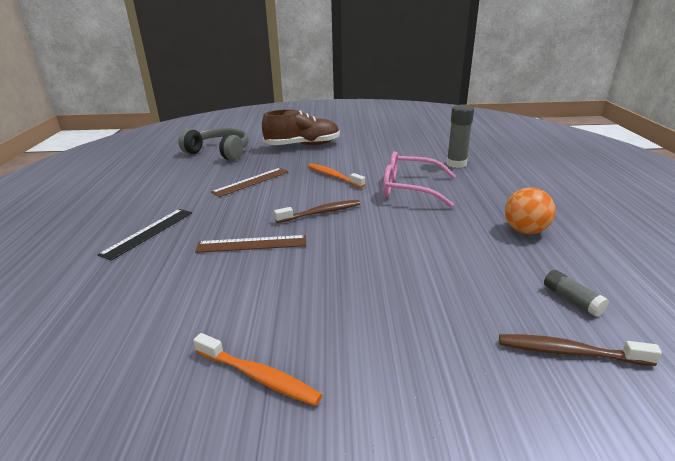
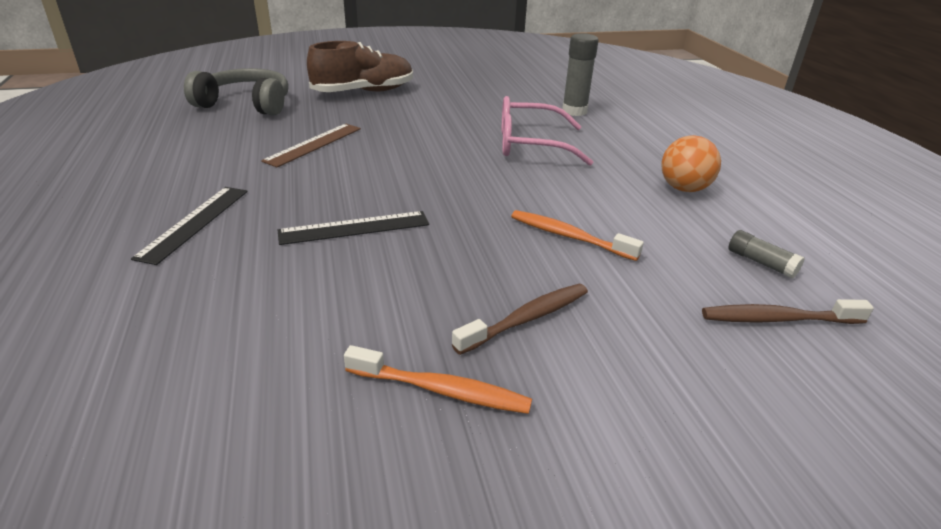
camera: 15 degrees left, 5 degrees up
(252, 244) = (354, 228): brown ruler -> black ruler
(321, 213) = (429, 181): brown toothbrush -> brown toothbrush (527, 319)
(333, 176) = (425, 133): orange toothbrush -> orange toothbrush (569, 236)

